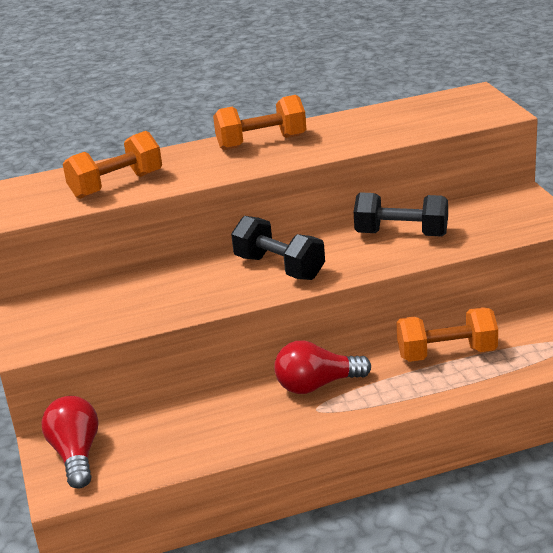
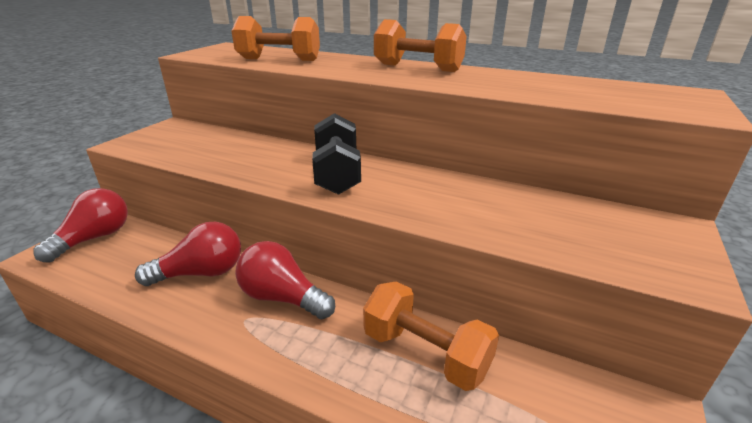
camera: 40 degrees right, 0 degrees up
(229, 411) = (202, 273): none -> red light bulb
(401, 234) = (478, 199): black dumbbell -> none

